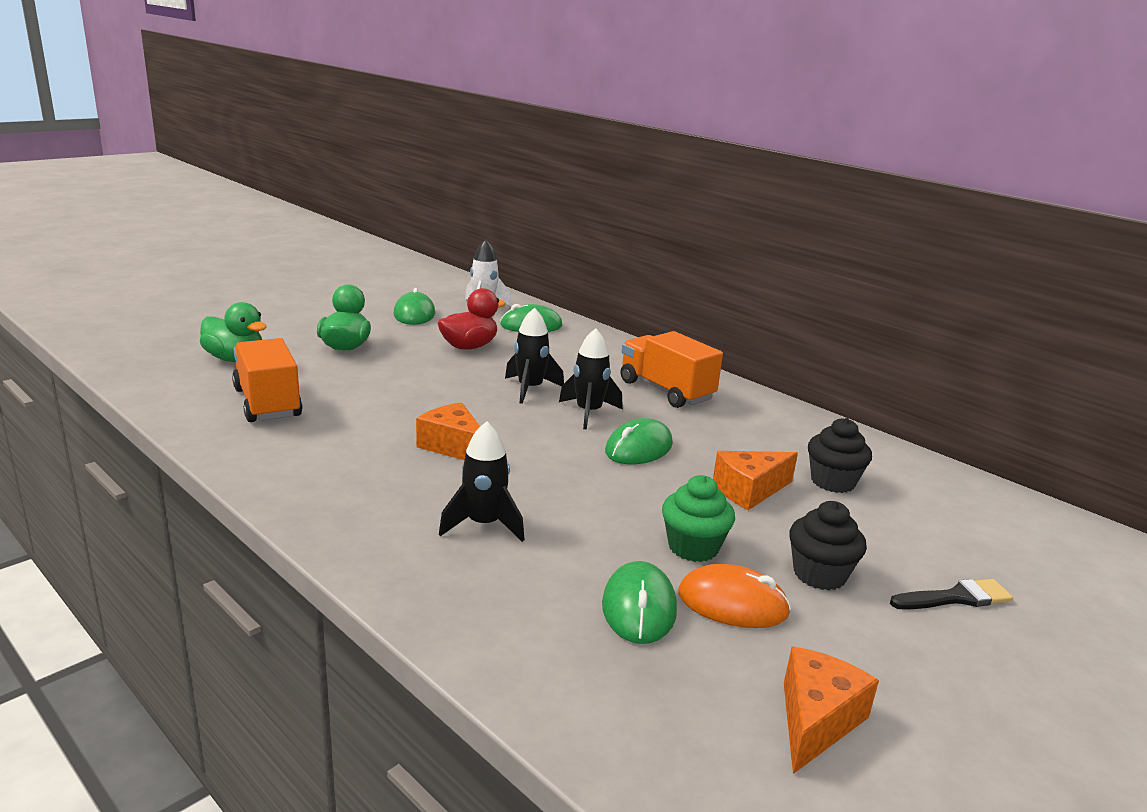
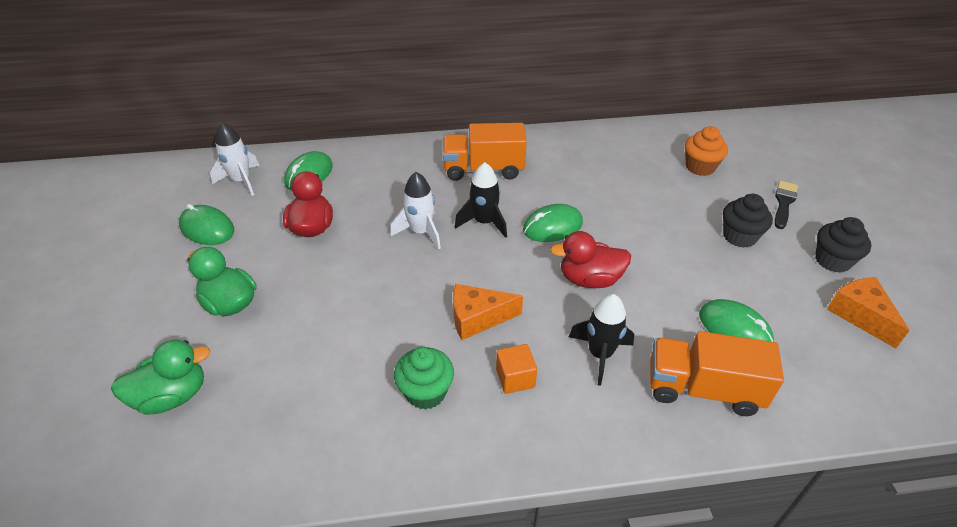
camera: 50 degrees left, 20 degrees up
(267, 403) = (297, 406): orange truck -> orange truck (703, 389)
(398, 486) = (515, 378): none -> orange cube
(530, 389) = (421, 232): black rocket -> white rocket
(588, 490) = (589, 279): none -> red duck
(638, 448) = (552, 226): green mouse -> green mouse turned 75 degrees clockwise
(693, 547) = (685, 270): green cupcake -> green cupcake (426, 392)
(732, 603) = (749, 287): orange mouse -> none
(749, 490) = (638, 210): orange cheese -> none
(832, 482) = (650, 172): black cupcake -> black cupcake (832, 260)
(908, 513) = (700, 167): none -> orange cupcake

